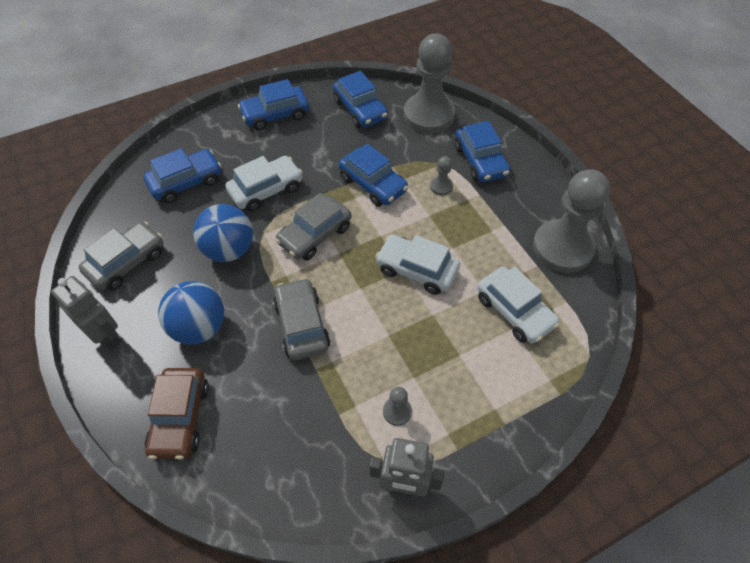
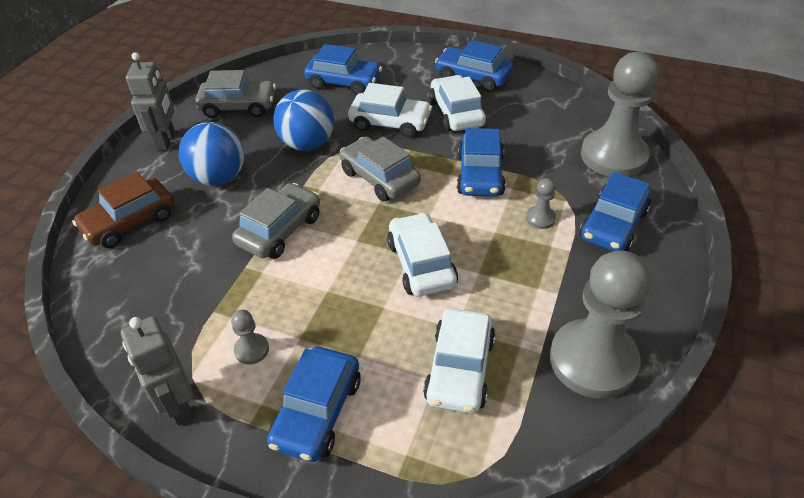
camera: 50 degrees right, 10 degrees down
(301, 150) = (456, 113): none -> white car
(315, 235) = (379, 178): grey car -> grey car turned 45 degrees clockwise
(360, 109) = (552, 114): blue car -> blue car (317, 412)

